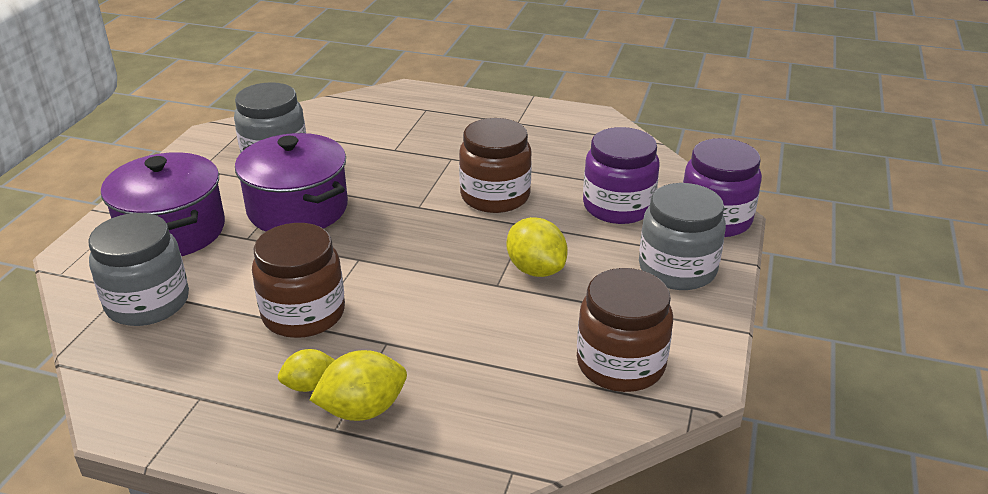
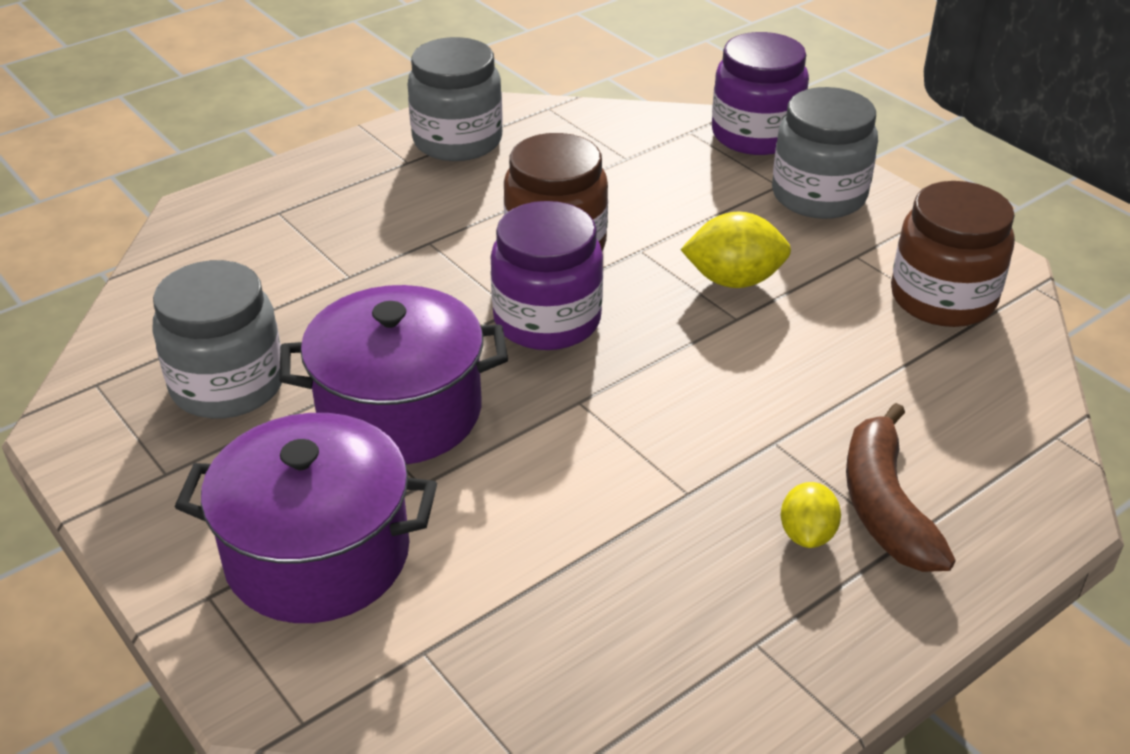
camera: 55 degrees left, 5 degrees up
(148, 302) = (487, 636): grey jar -> grey jar (457, 141)
(303, 314) = (655, 490): brown jar -> none
(363, 409) = (885, 506): yellow lemon -> brown banana
(618, 206) = (670, 178): purple jar -> purple jar (547, 320)

